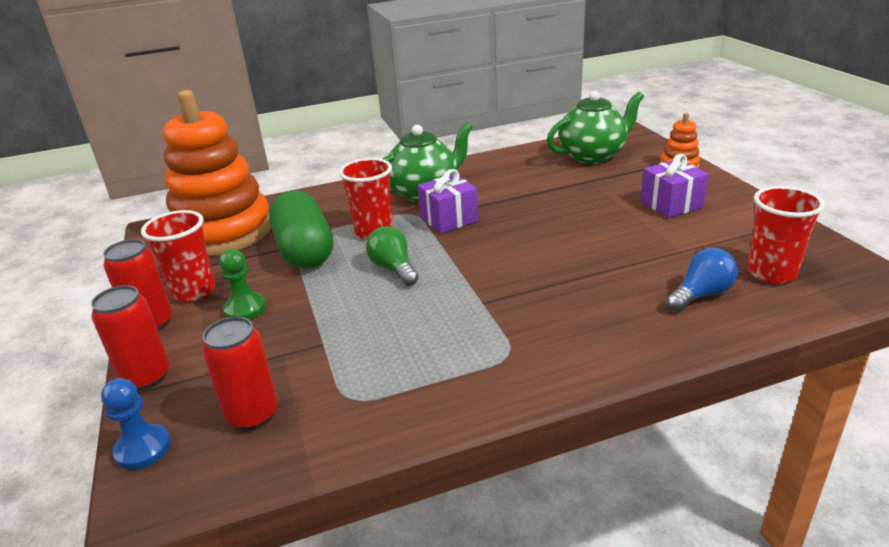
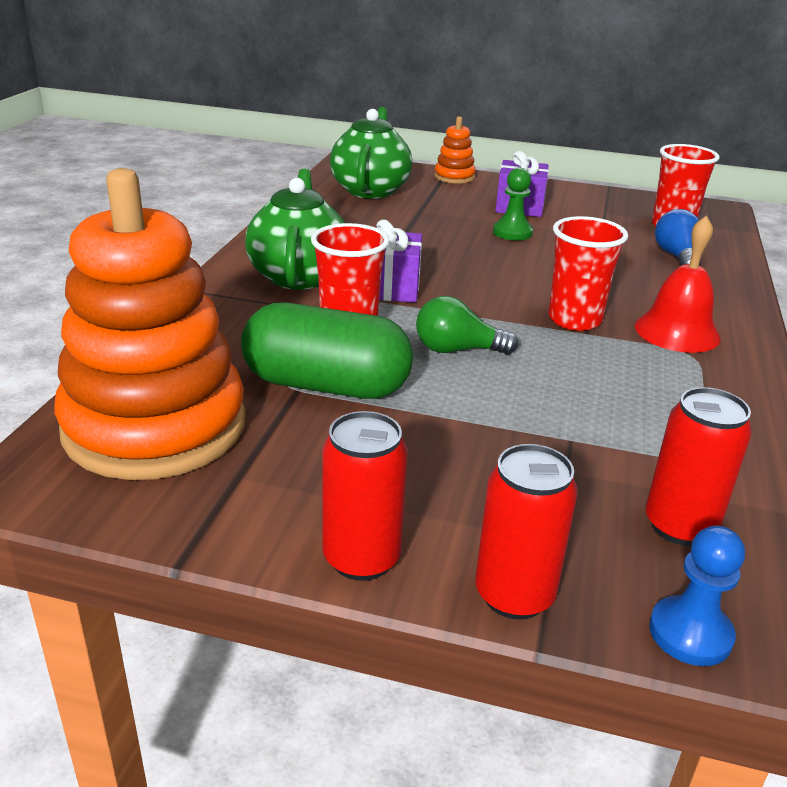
camera: 60 degrees left, 0 degrees up
(194, 291) = (313, 498): red cup -> red cup (574, 320)
(245, 309) = (422, 468): green pawn -> green pawn (512, 232)
(541, 337) = (677, 331): none -> red bell

